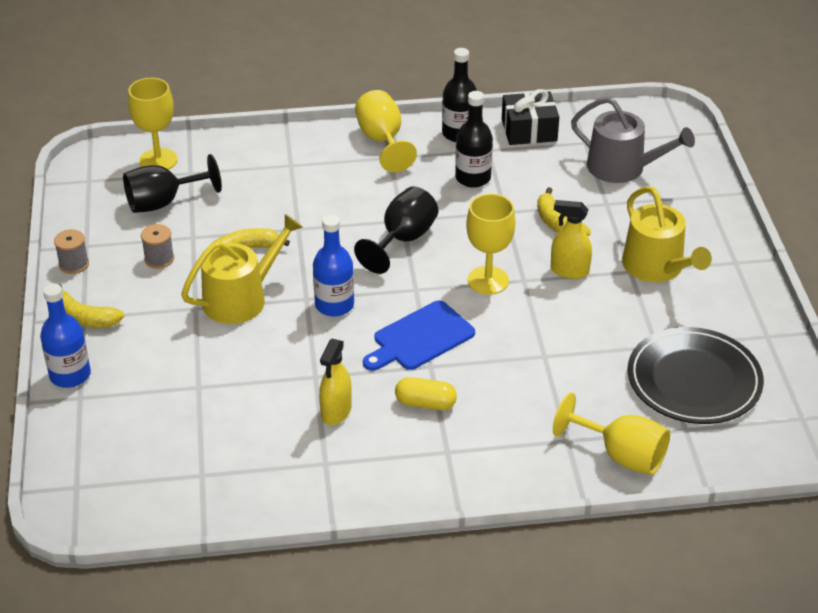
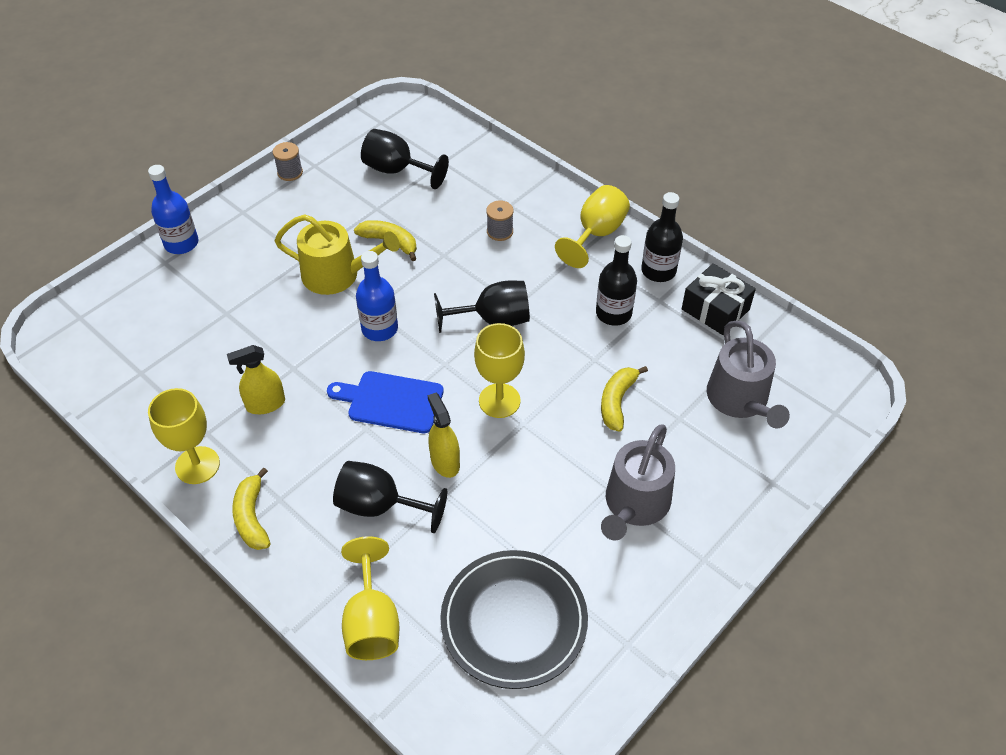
camera: 50 degrees right, 10 degrees up
(84, 317) = (243, 212): yellow banana -> yellow banana (252, 517)
(158, 160) = (438, 138): yellow goblet -> yellow goblet (197, 465)
(159, 259) = (336, 207): grey spool -> grey spool (500, 231)
(425, 403) = (320, 451): yellow capsule -> none
(517, 397) = (380, 506): none -> black goblet
(569, 271) = (566, 446): yellow spray bottle -> yellow spray bottle (445, 462)
(657, 267) = (634, 504): yellow watering can -> grey watering can

